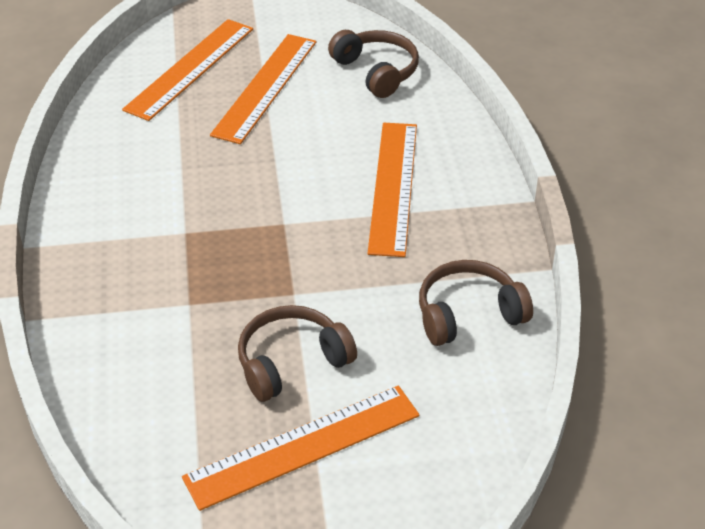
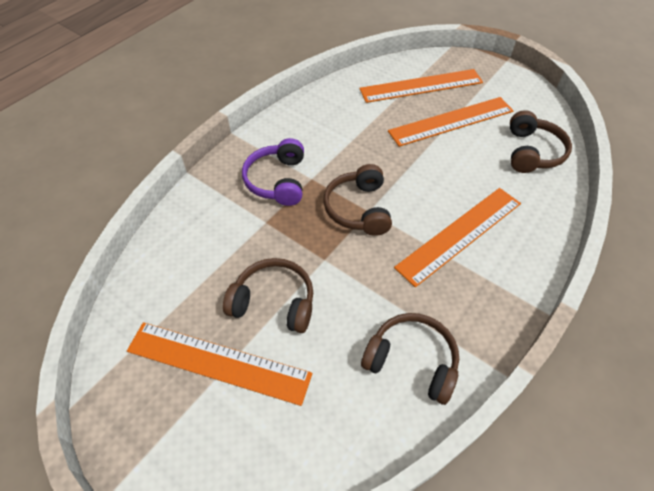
camera: 45 degrees right, 10 degrees up
(150, 258) = (277, 180): none -> purple headphones
(271, 228) = (358, 209): none -> brown headphones

